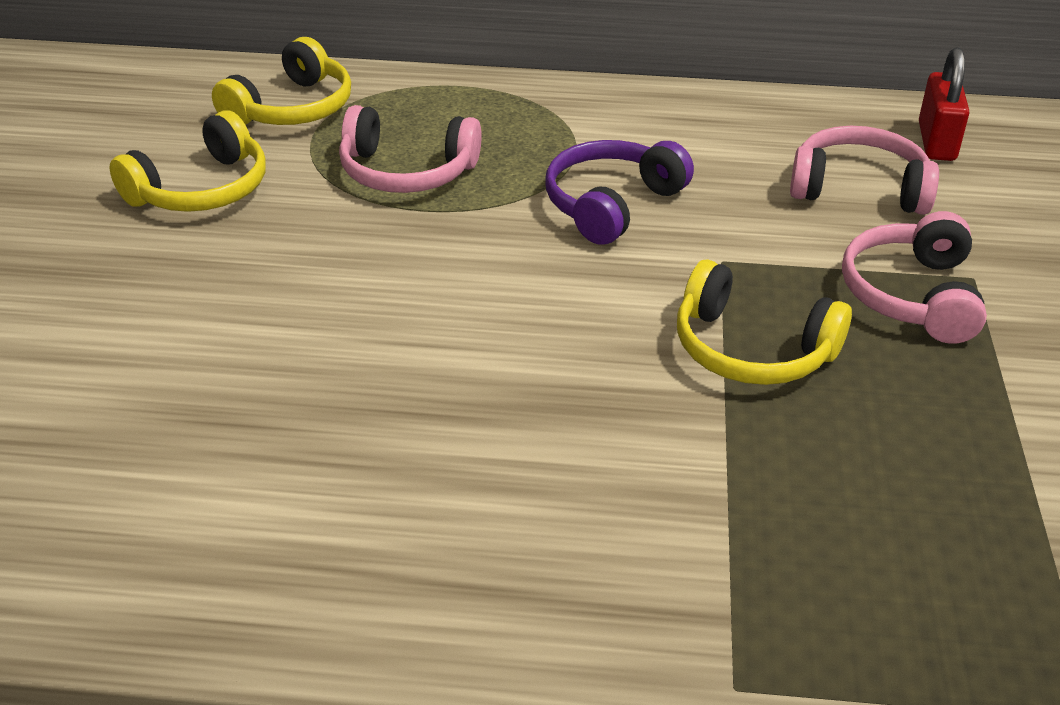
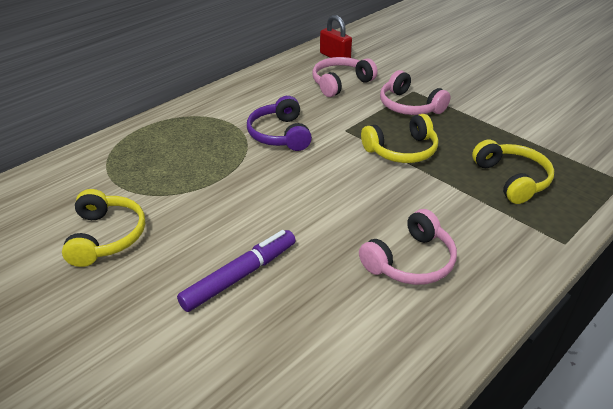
camera: 50 degrees left, 0 degrees up
(237, 336) = (240, 276): none -> purple marker
(292, 108) = (82, 179): yellow headphones -> yellow headphones (512, 179)
(406, 172) = (184, 171): pink headphones -> pink headphones (410, 261)

